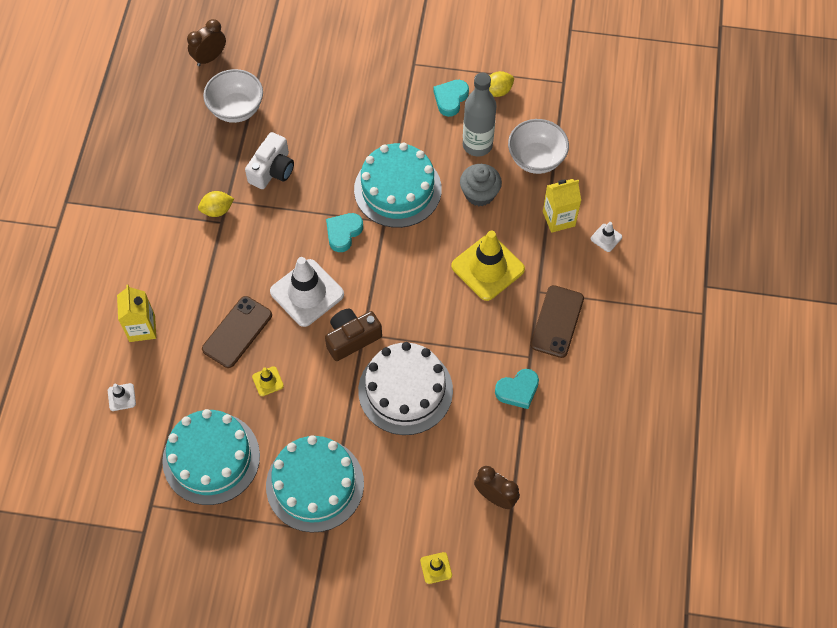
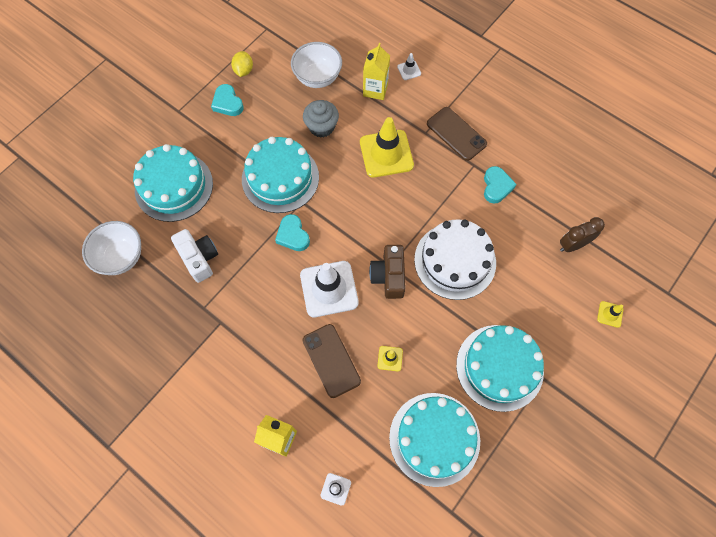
camera: 60 degrees left, 5 degrees up
(210, 58) = (54, 253): brown clock -> none
(217, 210) = (207, 320): yellow lemon -> none
(331, 108) = (174, 186): none -> turquoise cake
(477, 145) = (279, 107): grey bottle -> none

